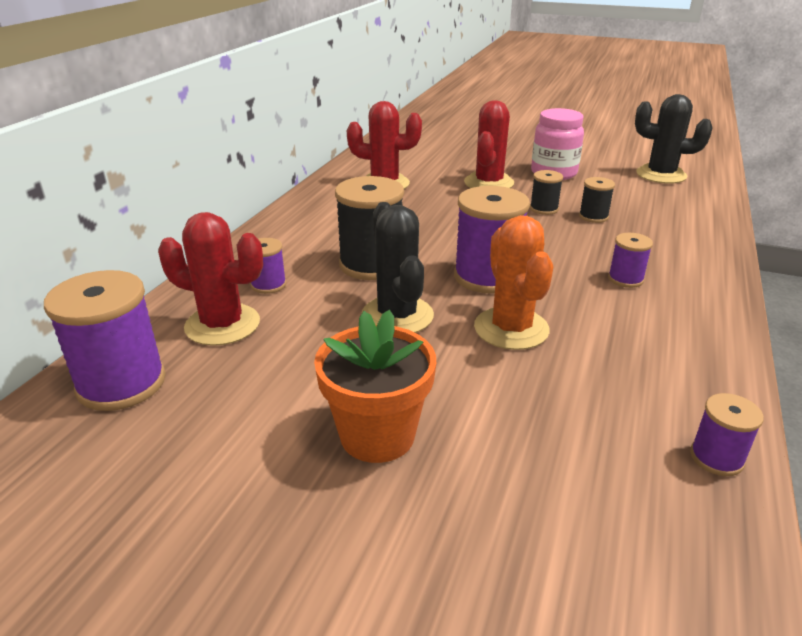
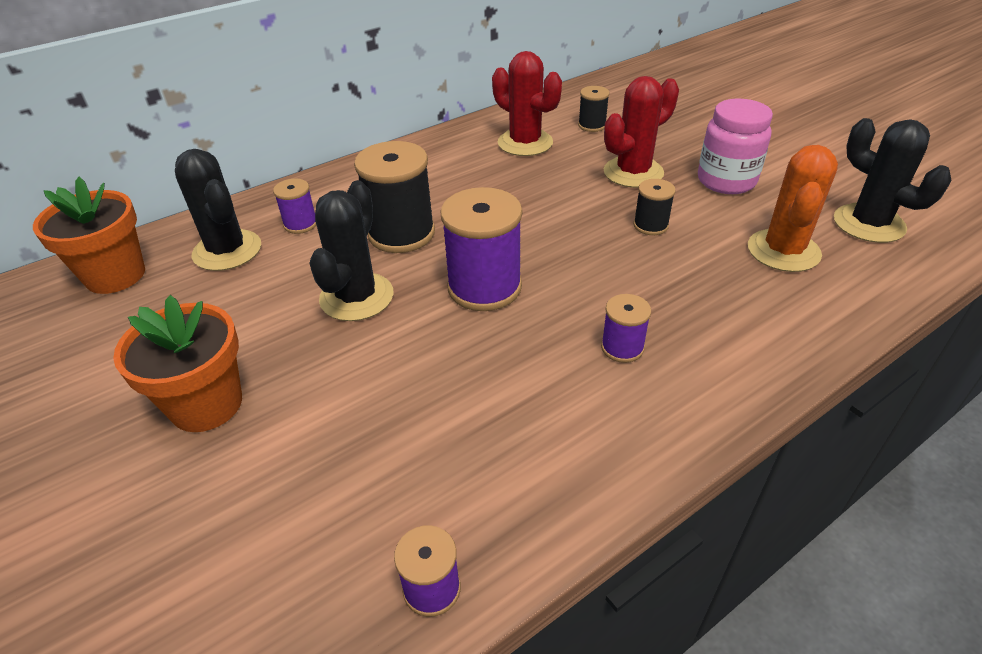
camera: 35 degrees right, 10 degrees up
(121, 383) = (115, 275): purple spool -> orange flower pot
(222, 325) = (227, 250): red cactus -> black cactus
(511, 329) = (432, 354): orange cactus -> orange cactus (783, 251)
(593, 216) = (695, 255): black spool -> black spool (592, 125)

